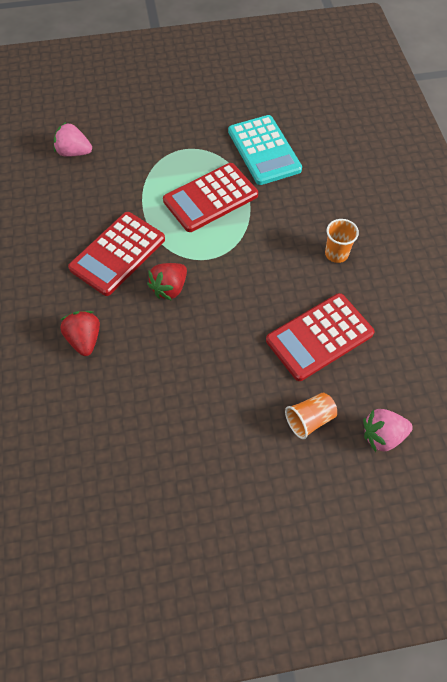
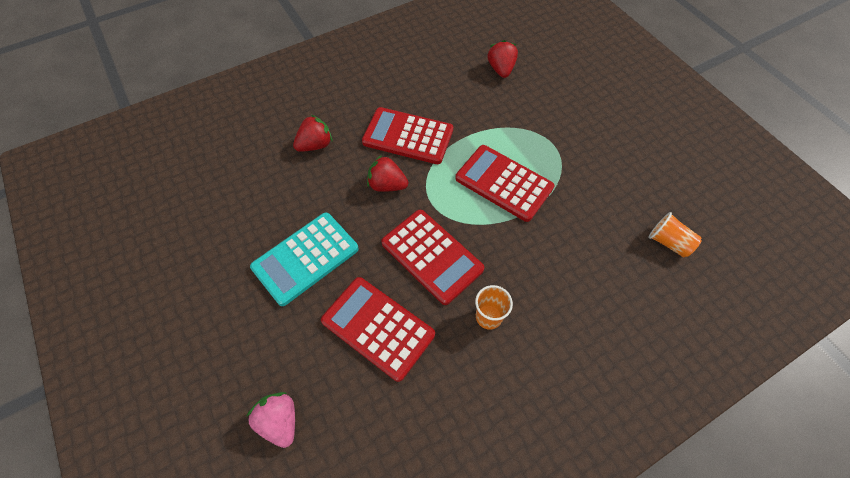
camera: 70 degrees right, 0 degrees up
(74, 152) = (501, 69): pink strawberry -> red strawberry
(264, 150) = (590, 209): turquoise calculator -> turquoise calculator (305, 258)
(264, 275) = (432, 256): none -> red calculator
(309, 420) = (282, 344): orange cup -> orange cup (668, 242)

